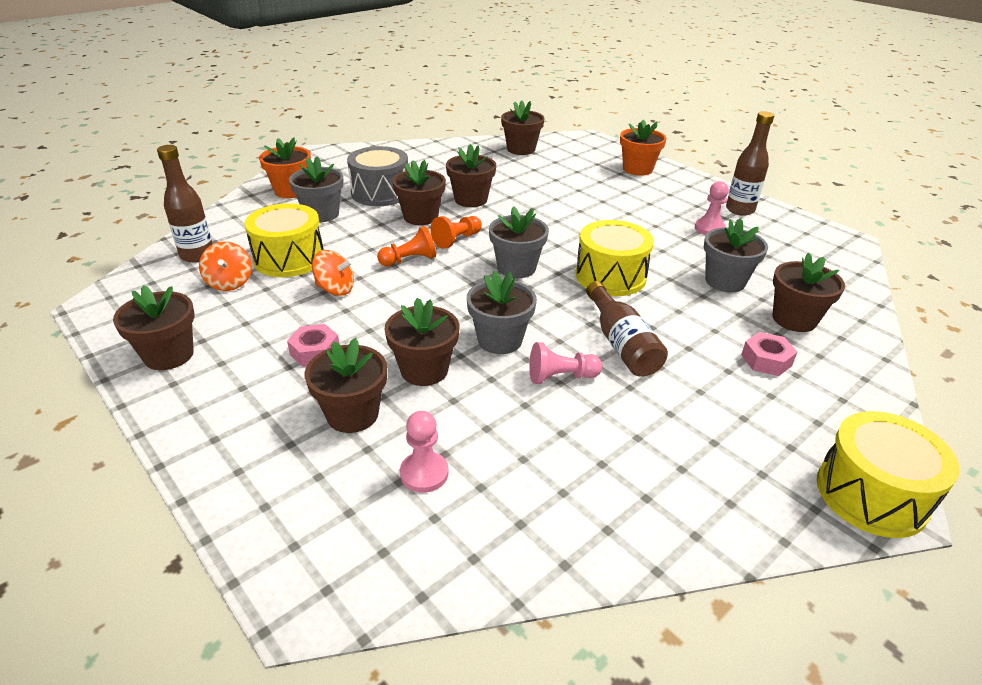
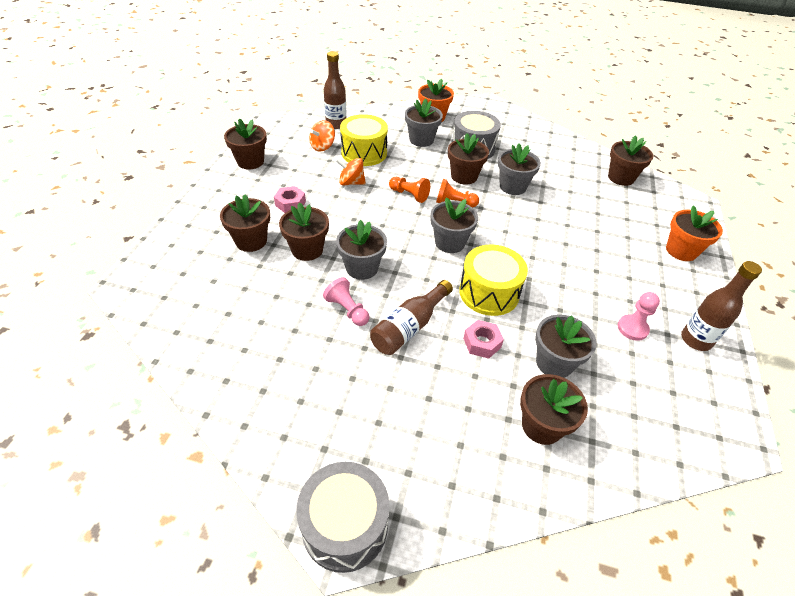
camera: 55 degrees right, 10 degrees up
(335, 289) = (351, 183): orange spinning top -> orange spinning top turned 120 degrees clockwise
(424, 473) = (224, 287): pink pawn -> none
(471, 200) = (512, 187): brown flower pot -> grey flower pot
(766, 360) = (462, 419): pink nut -> pink nut (482, 343)
(871, 494) = (345, 525): yellow drum -> grey drum

